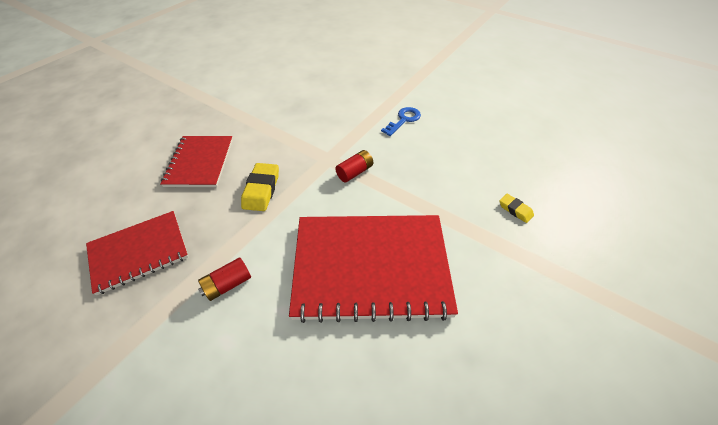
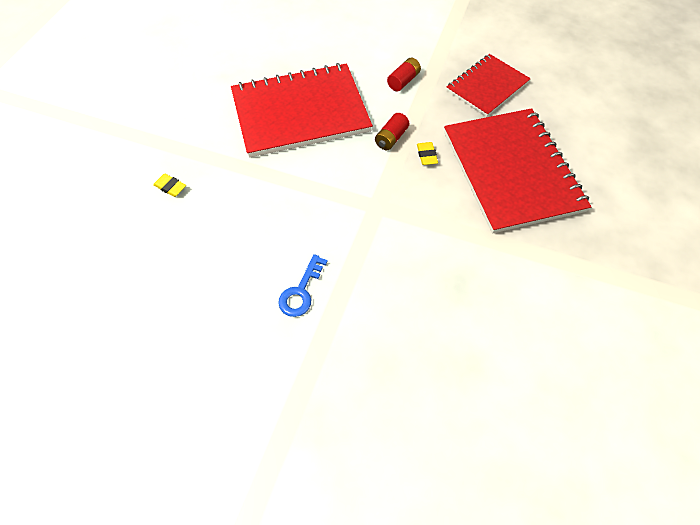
camera: 165 degrees right, 10 degrees up
(200, 162) = (511, 171): red notebook -> red notebook, size x1.71
(261, 190) = (426, 155): yellow eraser -> yellow eraser, size x0.59
(355, 172) = (341, 195): red battery -> red battery (391, 138)

